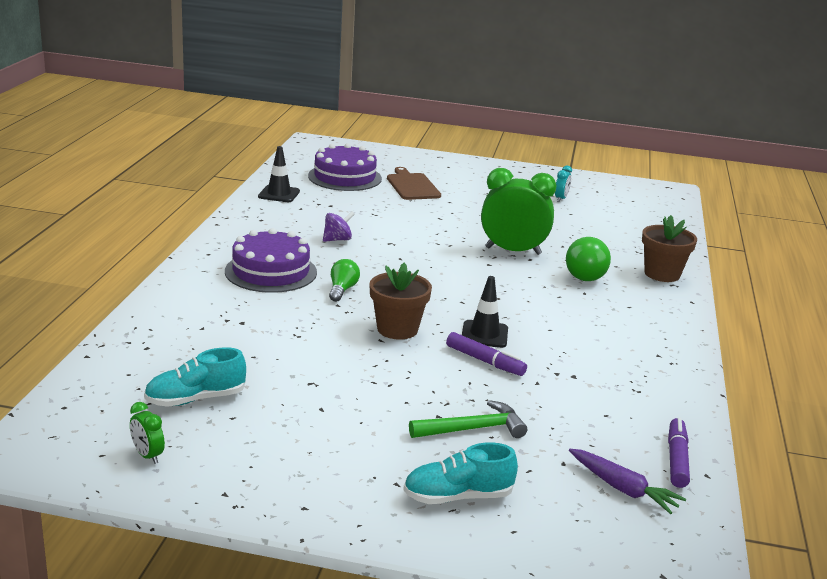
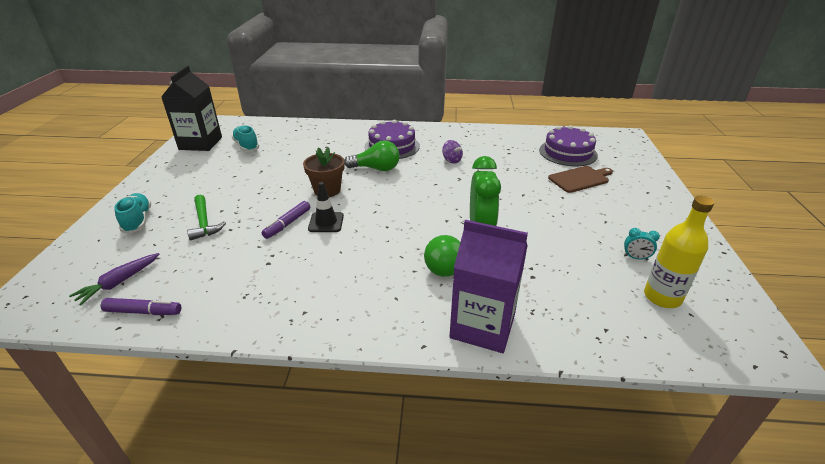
camera: 85 degrees right, 10 degrees up
(147, 455) = (200, 143): green clock -> black carton
(279, 194) = (512, 135): black traffic cone -> none
(342, 290) = (376, 168): green light bulb -> green light bulb, size x1.59
(614, 203) = (662, 297): none -> yellow bottle
(662, 274) = (482, 326): brown flower pot -> purple carton

